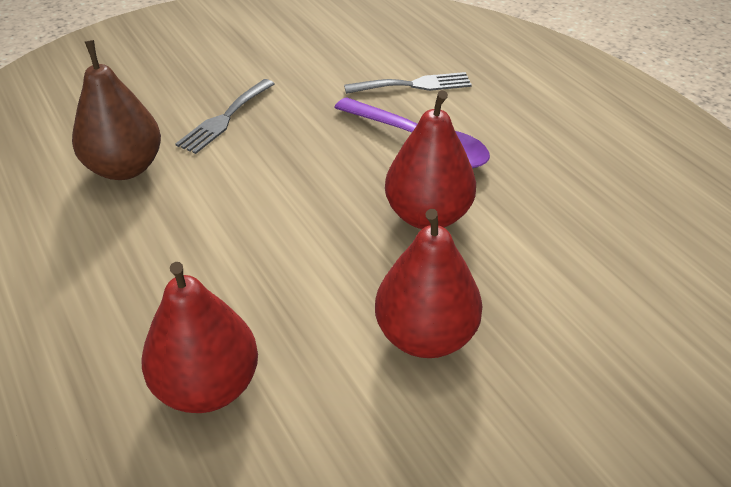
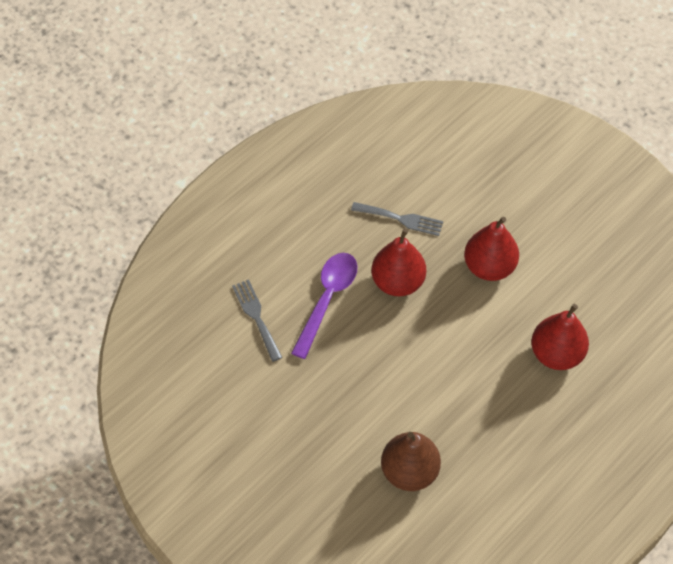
camera: 105 degrees left, 15 degrees up
(225, 118) = (334, 429): grey fork -> grey fork (401, 219)

